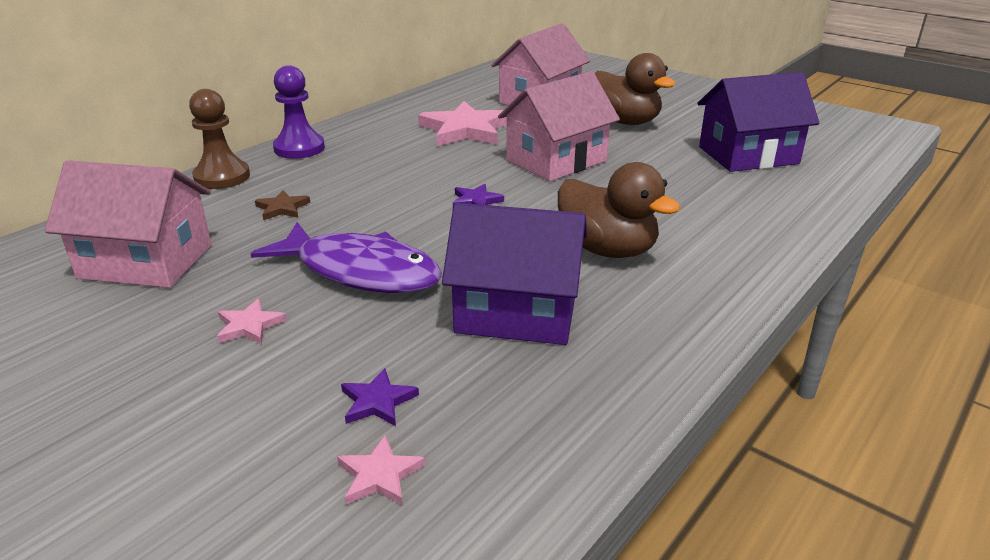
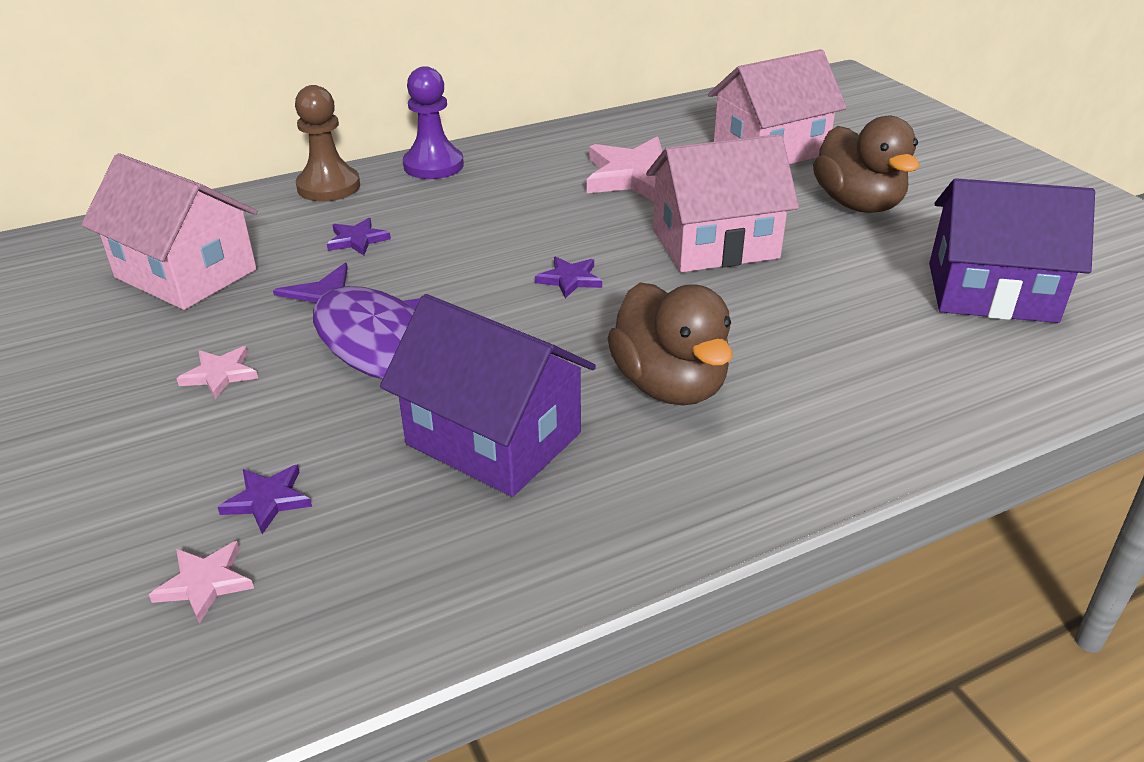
camera: 25 degrees right, 5 degrees up
(282, 208) = (357, 240): brown star -> purple star

